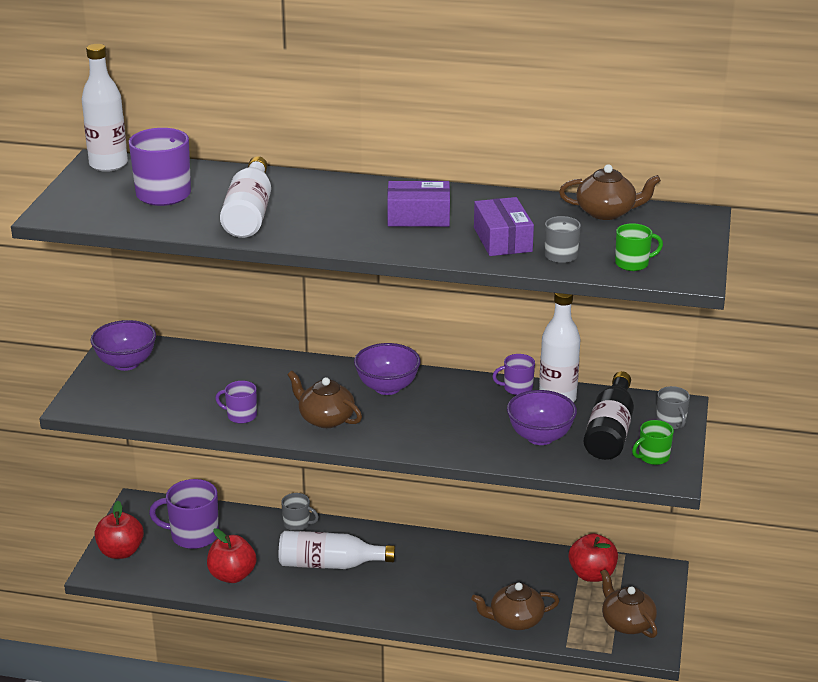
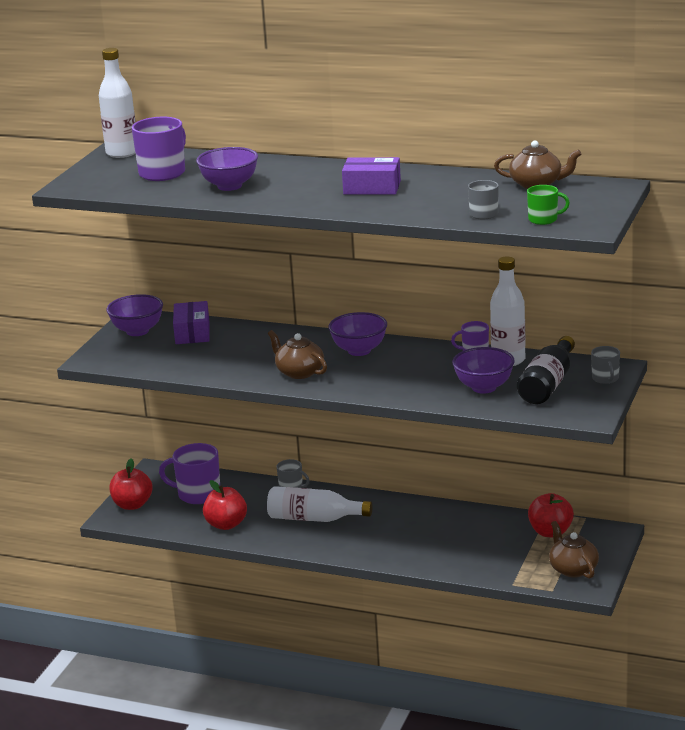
camera: 10 degrees right, 5 degrees down
(241, 416) = (227, 369): purple mug -> none
(249, 213) = (229, 186): white bottle -> purple bowl
(502, 239) = (438, 203): purple box -> purple box (192, 333)
(515, 620) = (471, 564): brown teapot -> none
(653, 457) = (580, 403): green mug -> none

